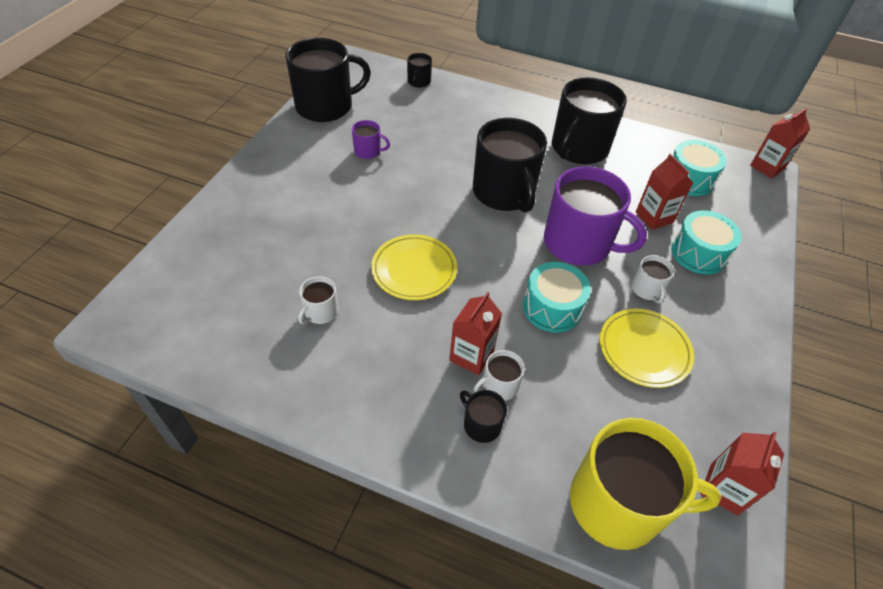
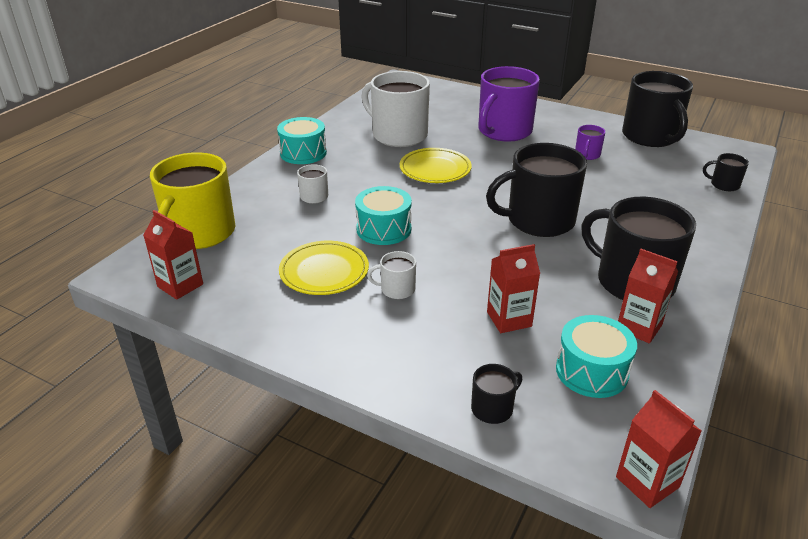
camera: 100 degrees right, 15 degrees down
(320, 312) = (398, 135): white mug -> white mug, size x2.25
(471, 356) = (344, 187): red carton -> red carton (639, 327)
(481, 424) = (285, 186): black mug -> black mug (493, 408)
(579, 243) = (464, 256): purple mug -> purple mug (504, 131)
(698, 253) = (447, 342): turquoise drum -> turquoise drum (303, 153)

